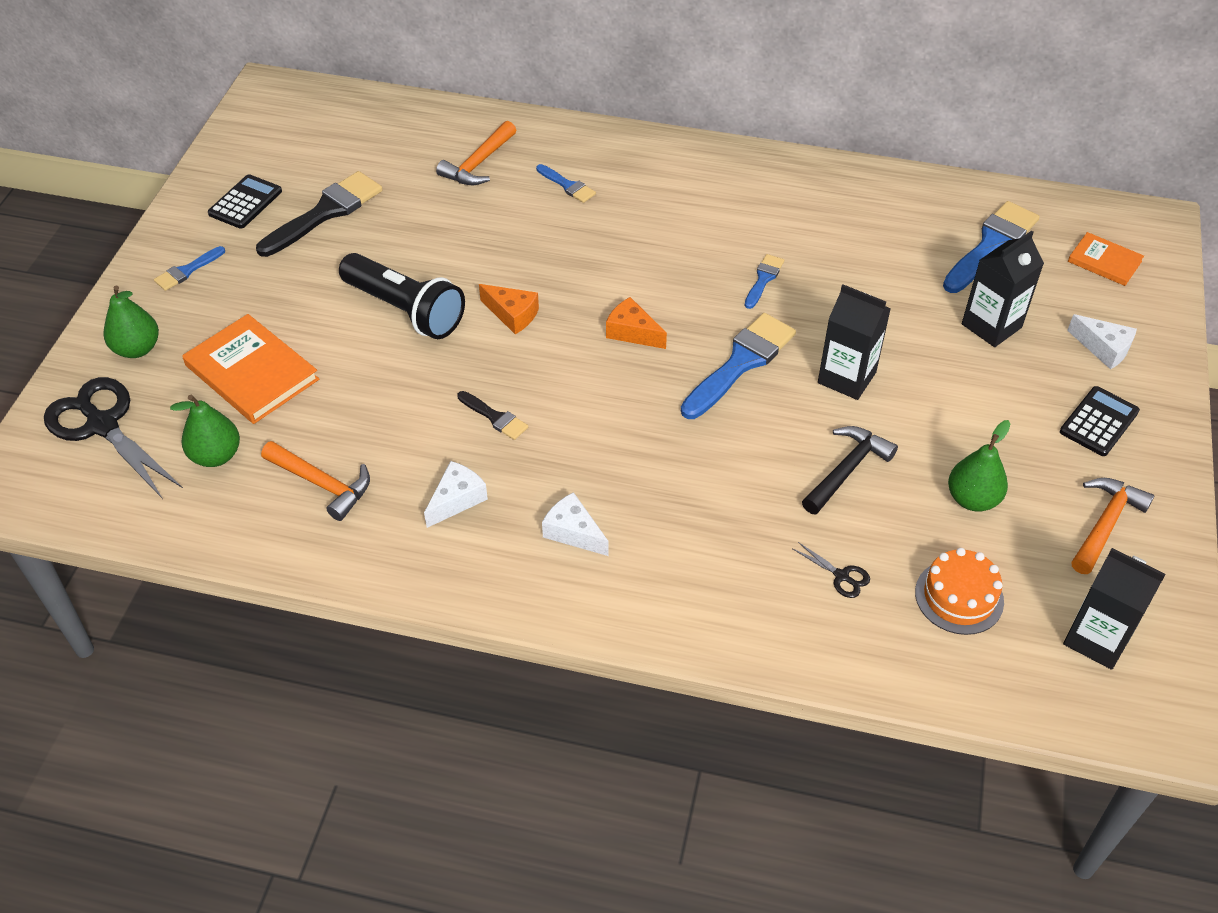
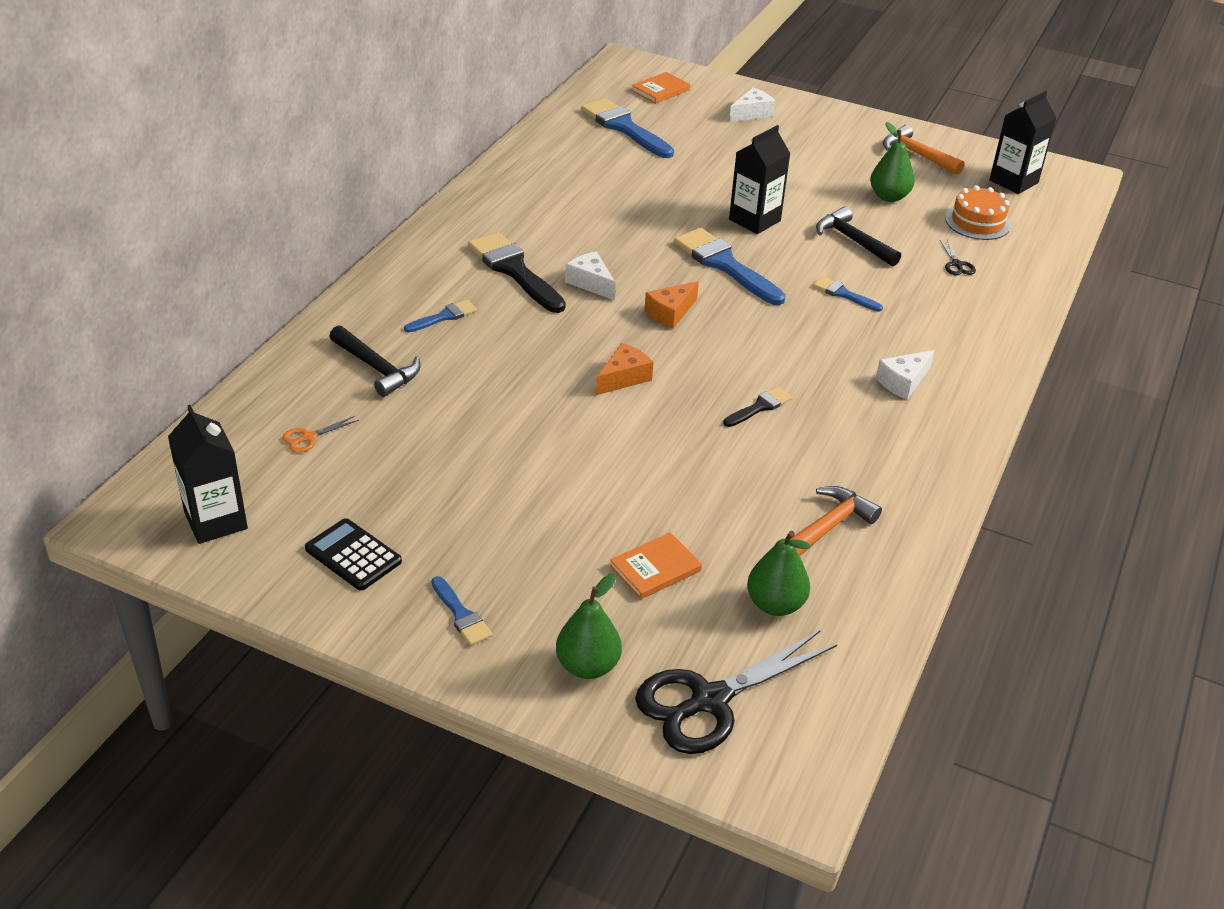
camera: 80 degrees left, 10 degrees down
(252, 372) = (655, 568): orange book -> orange book, size x0.58
(325, 213) = (405, 489): black brush -> black brush (514, 270)
(378, 149) = (309, 437): none -> orange scissors
(405, 310) = (593, 446): black flashlight -> none
(457, 500) = (858, 443): white cheese -> white cheese (591, 283)
(478, 163) = (377, 368): orange hammer -> black hammer
(763, 279) = (625, 234): blue brush -> blue brush (843, 294)
(841, 576) = (957, 264): black scissors -> black scissors turned 120 degrees clockwise
(991, 326) = (715, 149): black carton -> black carton (216, 521)
(1099, 422) = (823, 133): black calculator -> none

